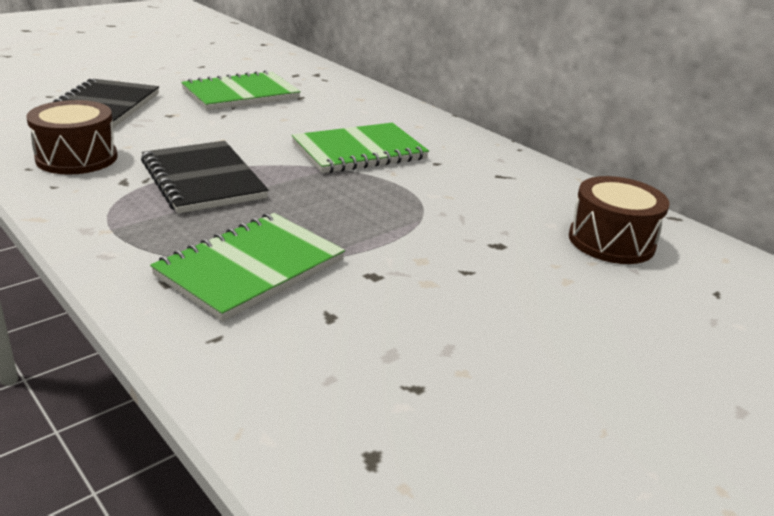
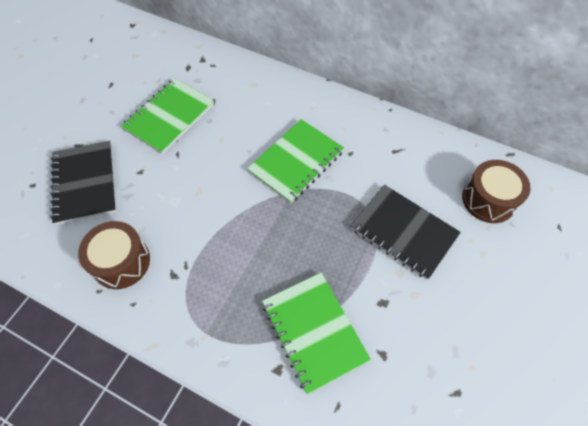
camera: 20 degrees left, 30 degrees up
(203, 180) = (222, 248): black notebook -> black notebook (403, 232)
(250, 268) = (314, 331): green notebook -> green notebook turned 45 degrees counterclockwise

